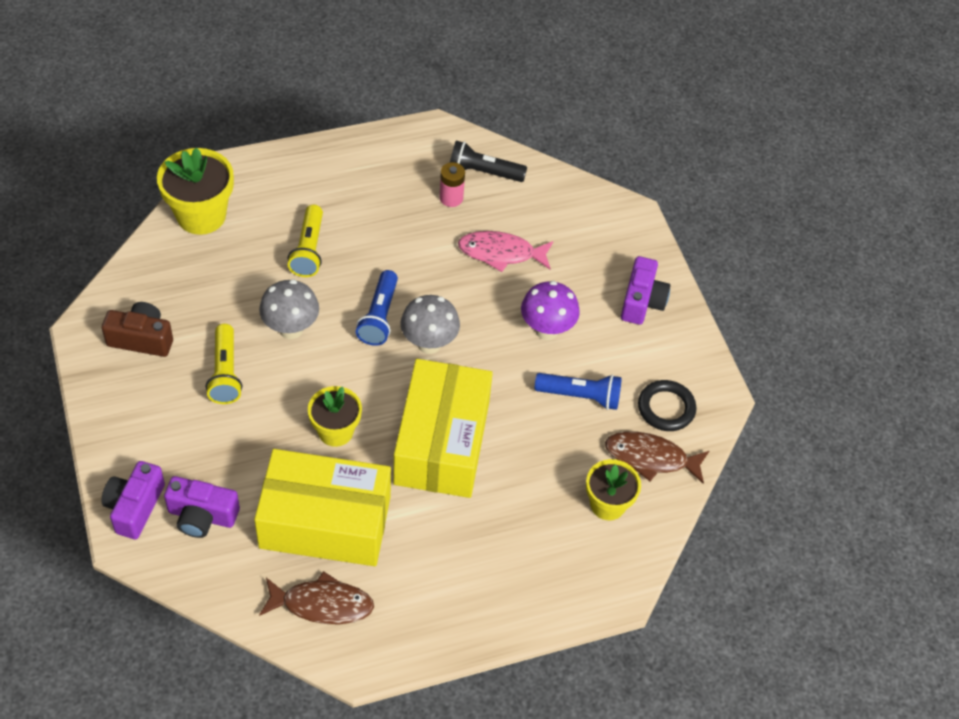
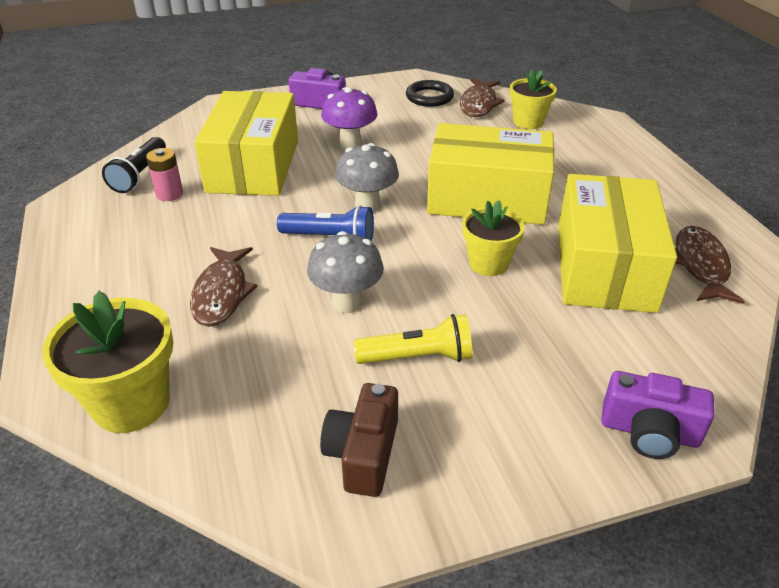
camera: 85 degrees left, 15 degrees down
(202, 516) = (636, 364): purple camera -> none
(308, 250) = (222, 293): yellow flashlight -> brown fish
(501, 253) = (253, 166): pink fish -> yellow box
(580, 396) = (422, 130): blue flashlight -> none

